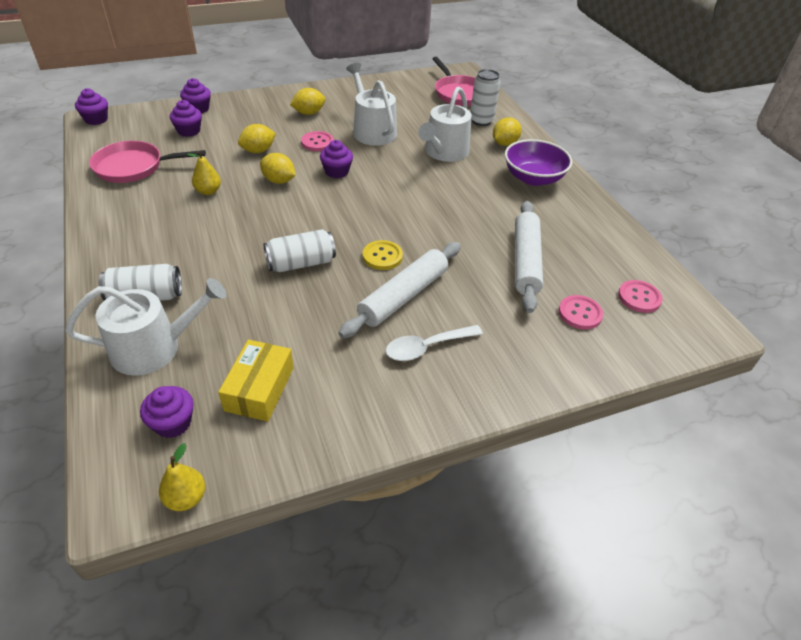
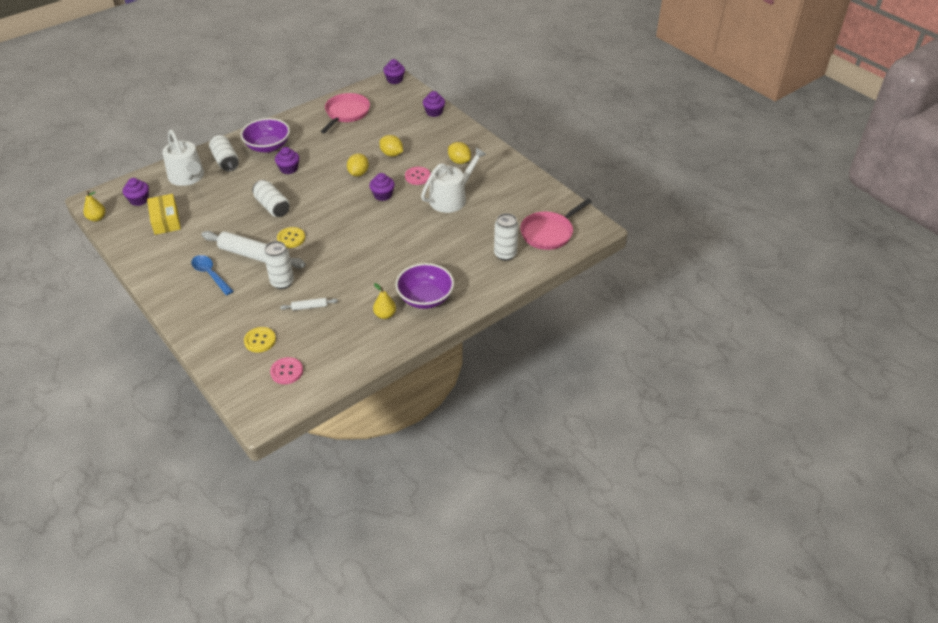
camera: 75 degrees right, 0 degrees up
(134, 167) = (346, 113): pink pan -> pink pan turned 45 degrees clockwise
(147, 247) = (268, 146): none -> purple bowl
(189, 131) = (401, 118): purple cupcake -> purple cupcake (289, 169)
(208, 191) = (333, 149): yellow pear -> yellow pear (385, 315)
(259, 389) = (165, 220): yellow box -> yellow box turned 75 degrees clockwise
(426, 347) = (210, 274): white spoon -> blue spoon
(444, 152) = (439, 242): white watering can -> none
(471, 277) = (282, 282): none -> white can
(504, 143) = (473, 274): yellow lemon -> none
(526, 261) = (309, 307): white rolling pin -> white rolling pin, size x0.46
(580, 313) = (260, 340): pink button -> yellow button

